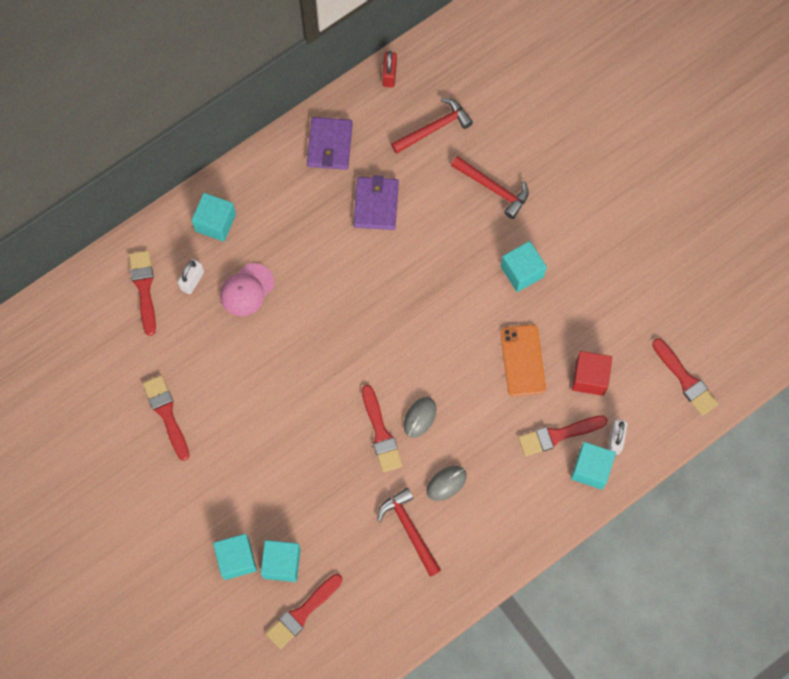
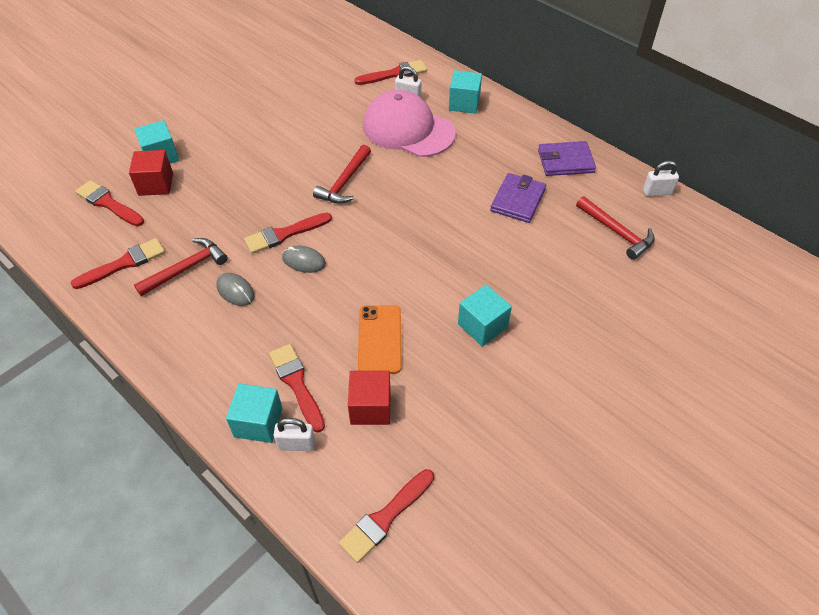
camera: 80 degrees right, 20 degrees down
(166, 414) = (288, 100): red brush -> red brush (124, 263)
(247, 290) = (408, 129): pink cap -> pink cap, size x1.81
(282, 563) = (156, 184): turquoise cube -> red cube
(376, 204) = (517, 200): purple wallet -> purple wallet turned 60 degrees counterclockwise
(389, 75) = (657, 192): red padlock -> white padlock
(493, 188) = (570, 288): red hammer -> red hammer (345, 182)
(522, 360) = (379, 339): orange phone -> orange phone turned 75 degrees counterclockwise

